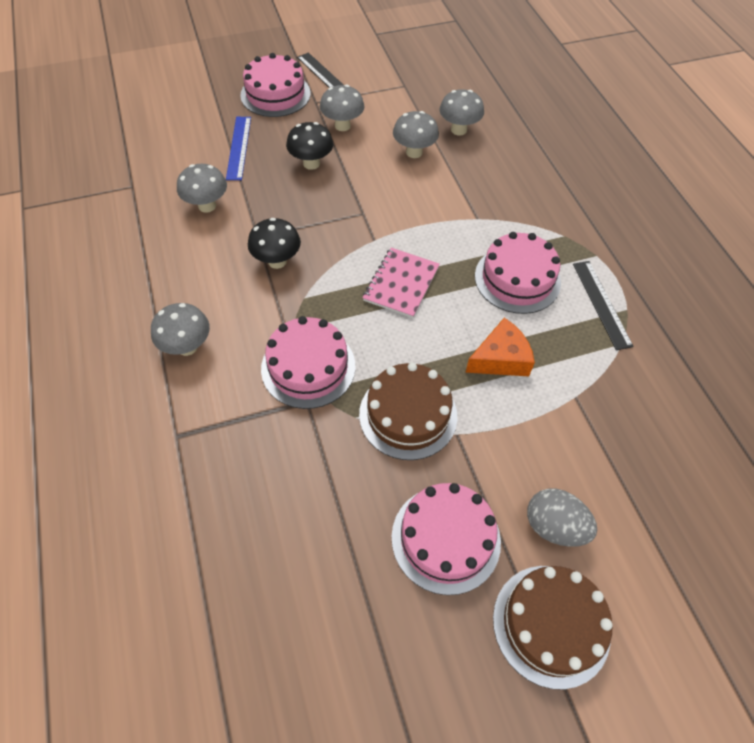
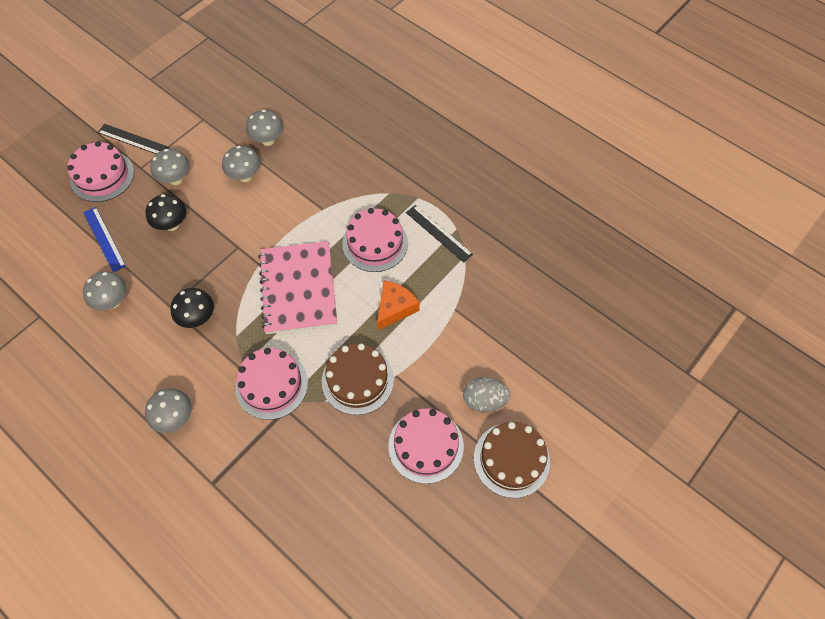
camera: 30 degrees left, 5 degrees up
(401, 284) = (298, 288): pink notebook -> pink notebook, size x1.67

